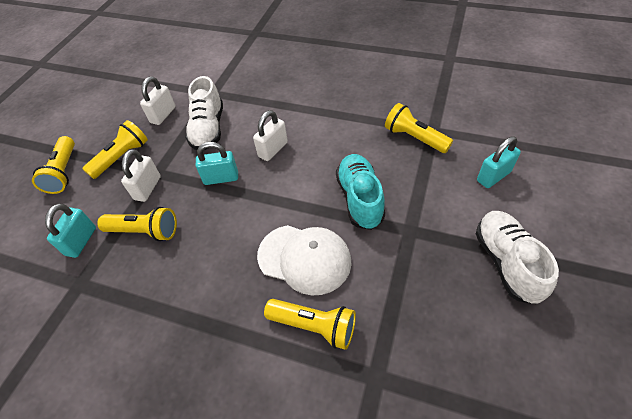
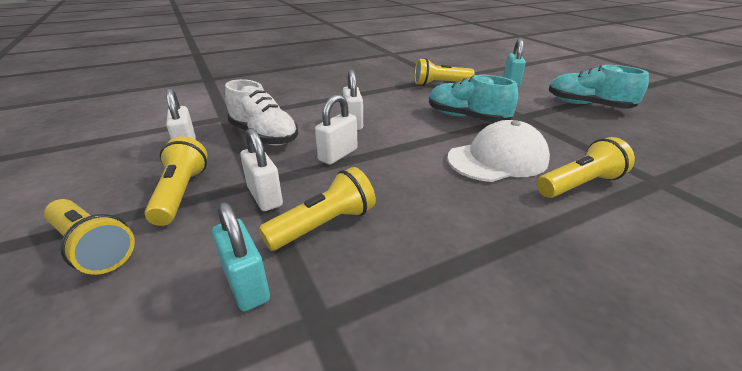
camera: 50 degrees left, 20 degrees down
(221, 178) = (338, 155): turquoise padlock -> white padlock
(506, 262) = (587, 105): white shoe -> turquoise shoe

